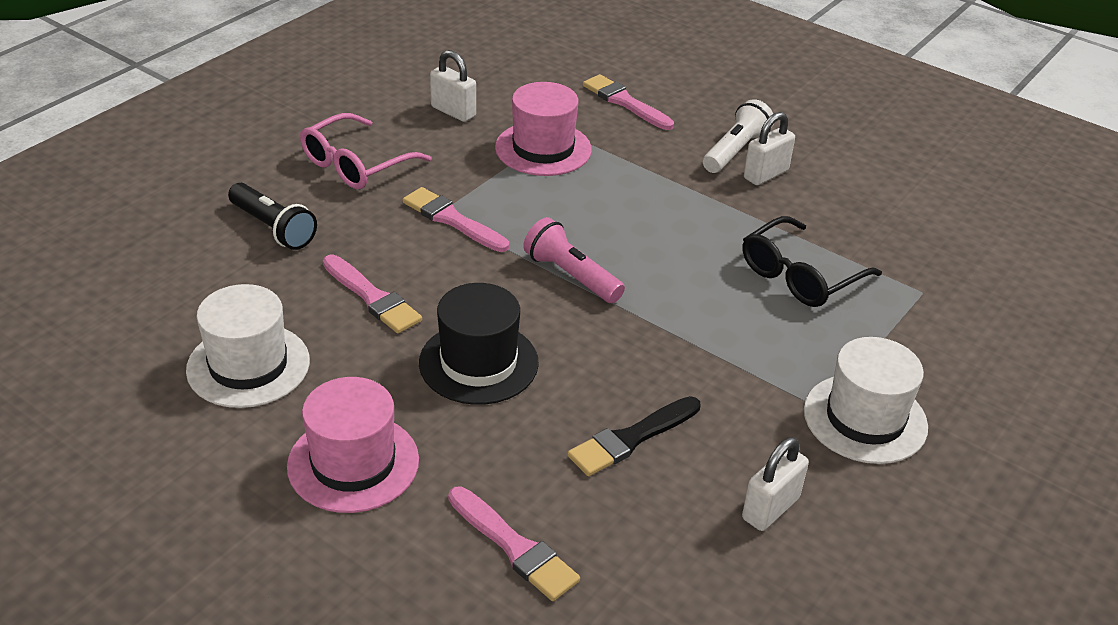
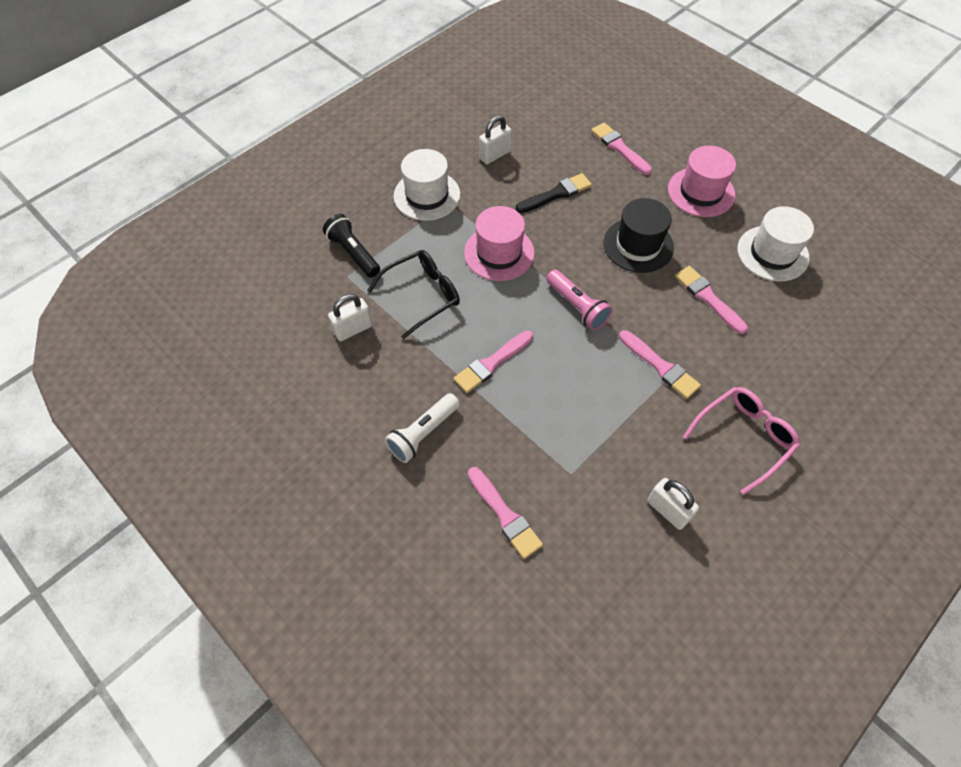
camera: 170 degrees left, 20 degrees up
(273, 228) = (791, 367): black flashlight -> black flashlight (353, 253)
(543, 148) = (587, 448): pink hat -> pink hat (499, 253)
(676, 211) = (492, 363): none -> pink brush
(765, 174) = (408, 401): white padlock -> white padlock (353, 329)

